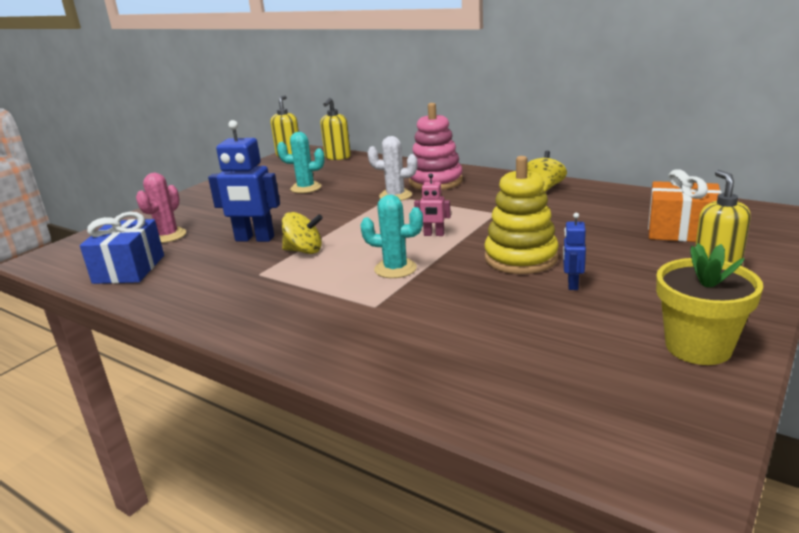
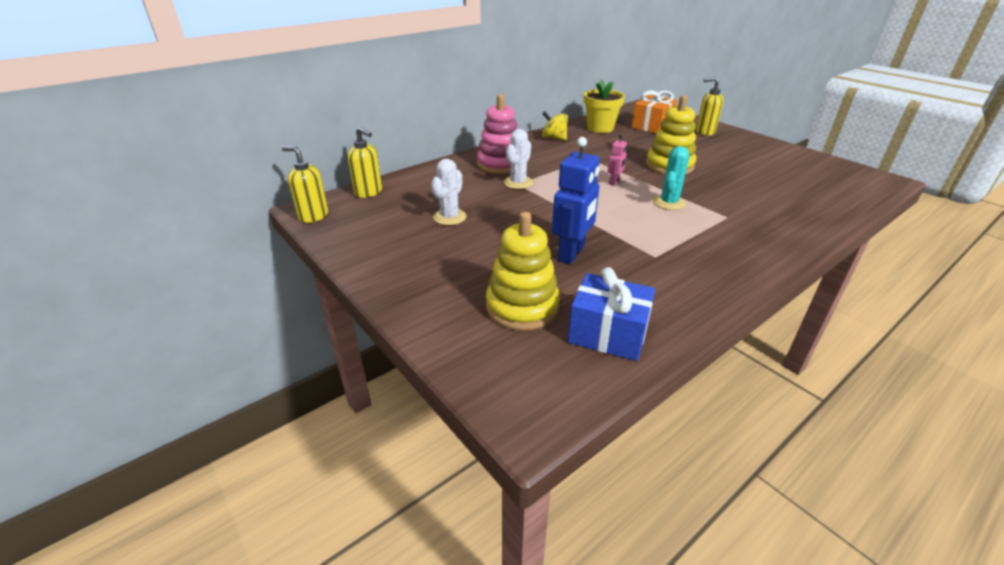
camera: 75 degrees left, 10 degrees up
(168, 236) = (522, 307): pink cactus -> yellow stacking toy
(304, 251) = (615, 232): yellow spinning top -> none
(306, 188) = (449, 217): turquoise cactus -> white cactus
(572, 284) = (711, 161): blue robot -> none
(698, 347) = (783, 153): yellow flower pot -> yellow flower pot (600, 128)

